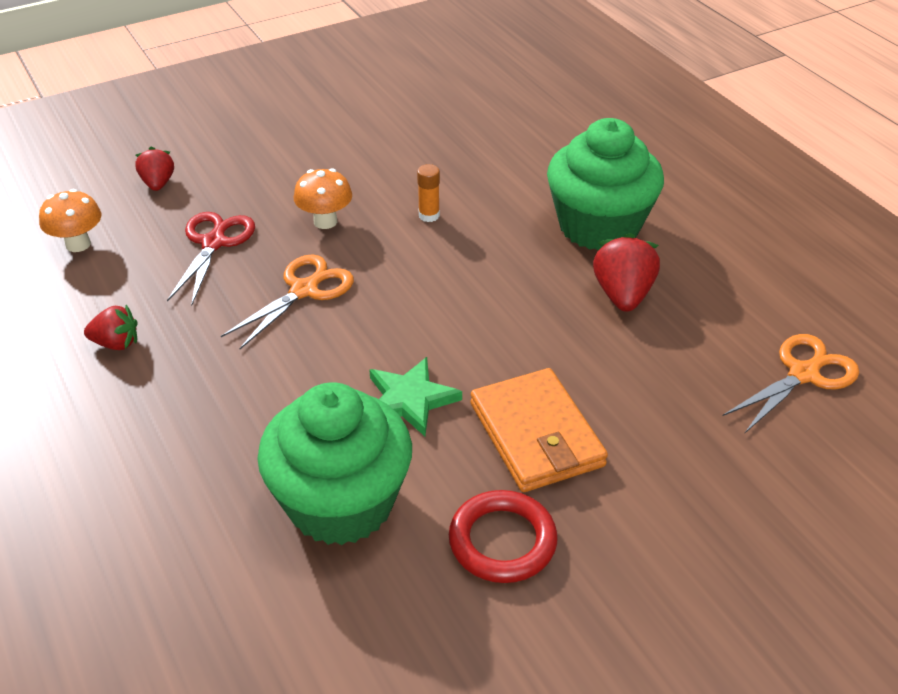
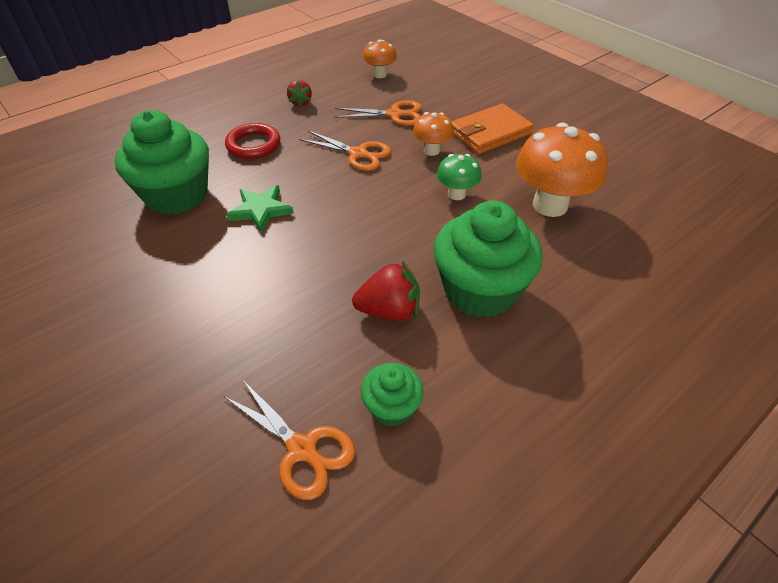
camera: 80 degrees right, 5 degrees up
(158, 183) = (445, 86): red strawberry -> none
(214, 242) = (395, 114): red scissors -> orange scissors
(429, 215) = (456, 194): orange glue stick -> green mushroom
(470, 153) = (550, 205): none -> orange mushroom
(502, 541) = (137, 263): red ring -> red ring (253, 145)
(536, 435) = (228, 271): orange wallet -> orange wallet (490, 133)
(751, 308) = (391, 407): none -> green cupcake

